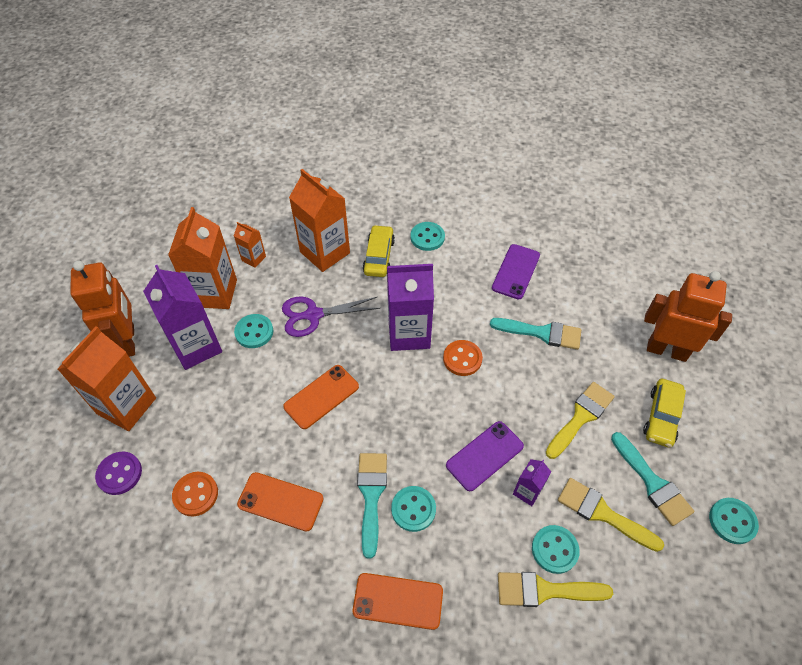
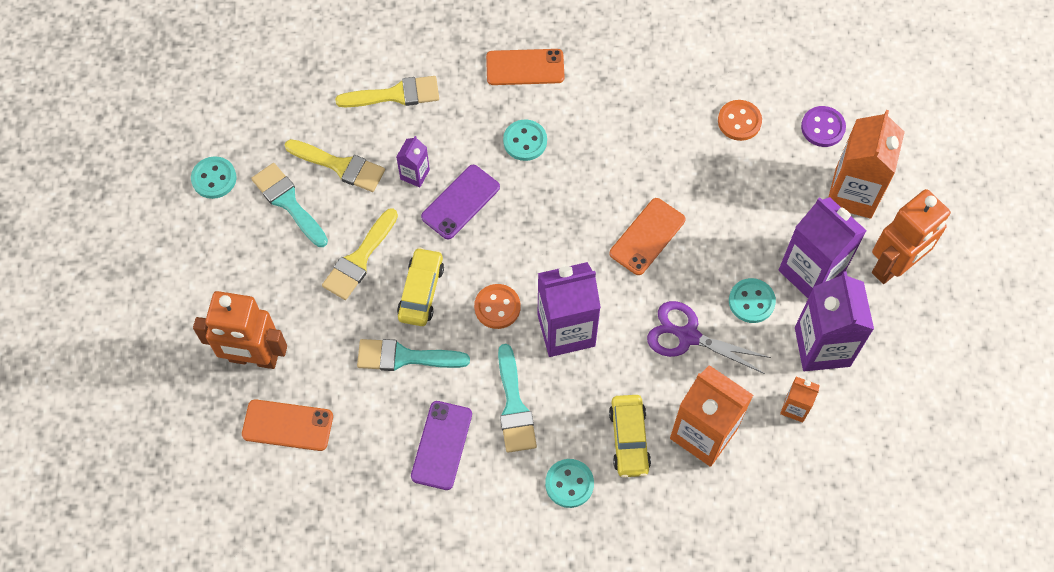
camera: 170 degrees right, 10 degrees up
(128, 341) = (893, 266): orange robot -> orange robot turned 105 degrees counterclockwise
(215, 293) = (822, 346): orange carton -> purple carton
(280, 501) = (655, 128): orange phone -> orange phone (287, 425)
(313, 315) = (688, 336): purple scissors -> purple scissors turned 135 degrees counterclockwise
(371, 496) = (568, 146): turquoise brush -> turquoise brush (514, 406)
(554, 549) = (387, 128): turquoise button -> none
(661, 417) = (270, 273): yellow car -> yellow car (421, 291)

